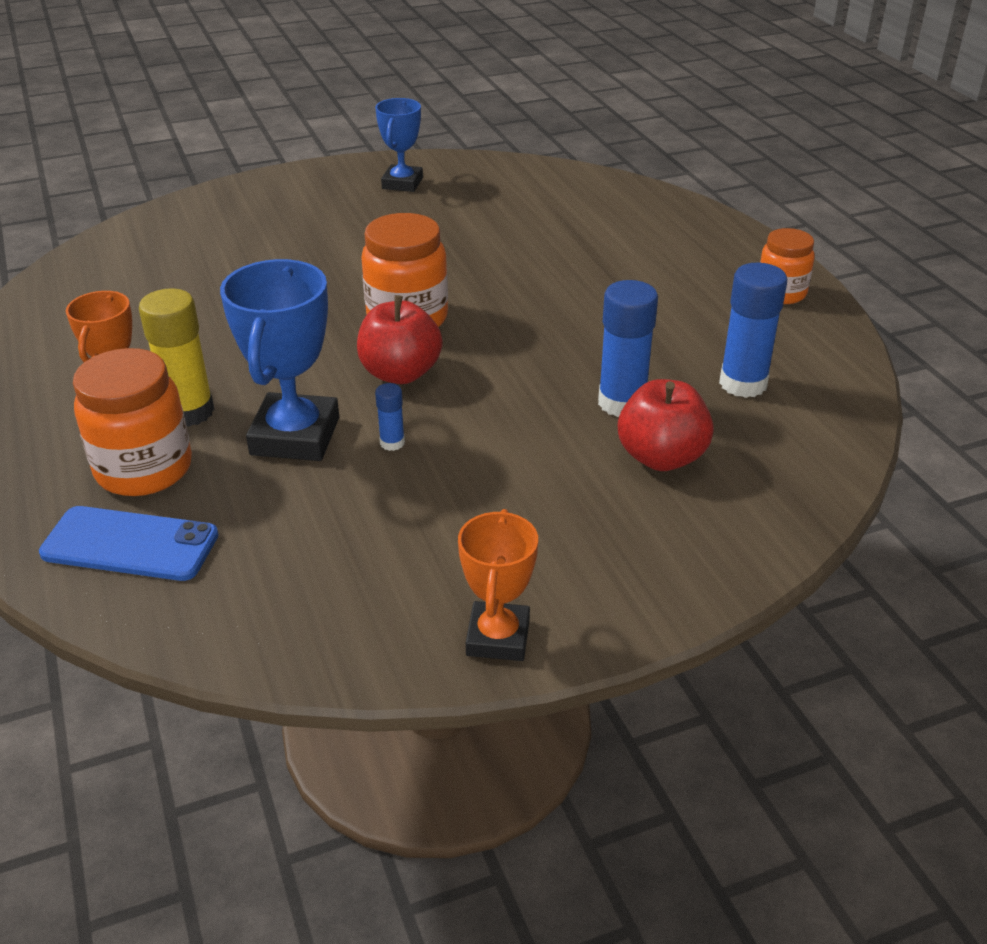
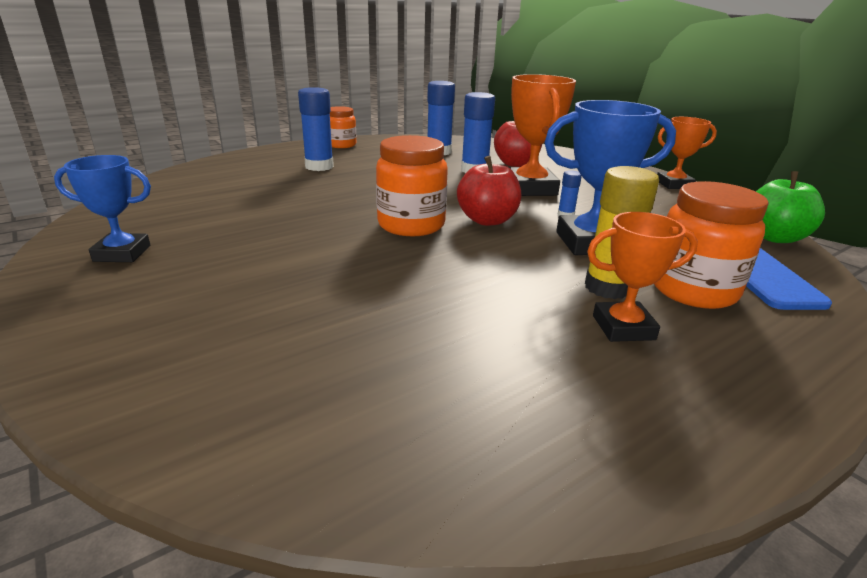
camera: 105 degrees left, 10 degrees down
(217, 633) = (774, 237): none -> green apple
(516, 440) = (530, 188): none -> orange trophy
(653, 271) = (319, 166): none -> blue glue stick

